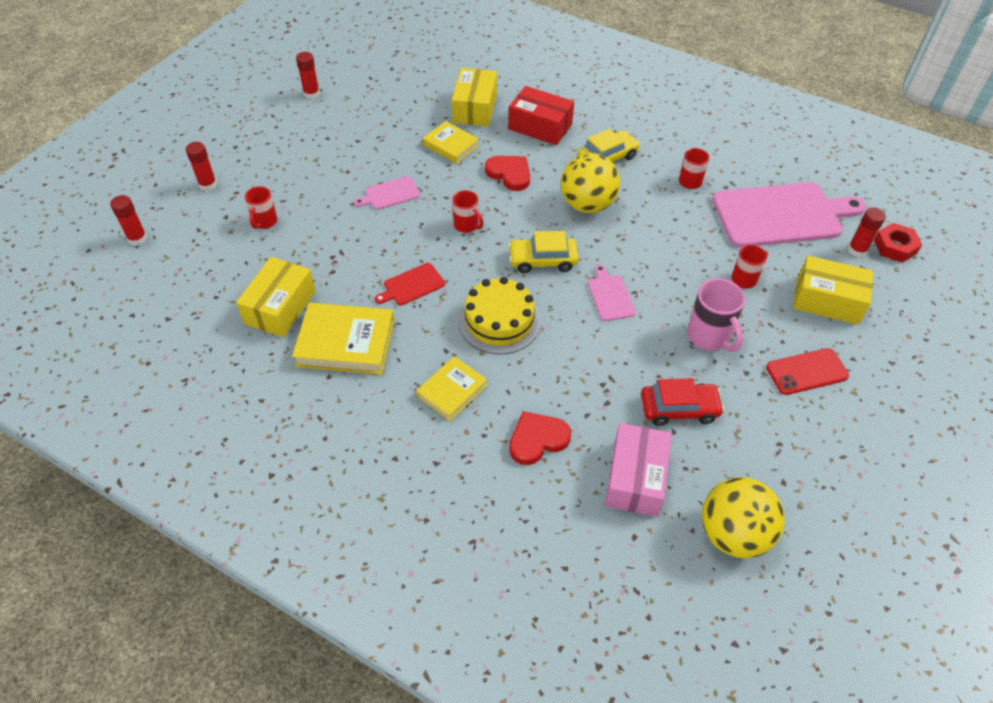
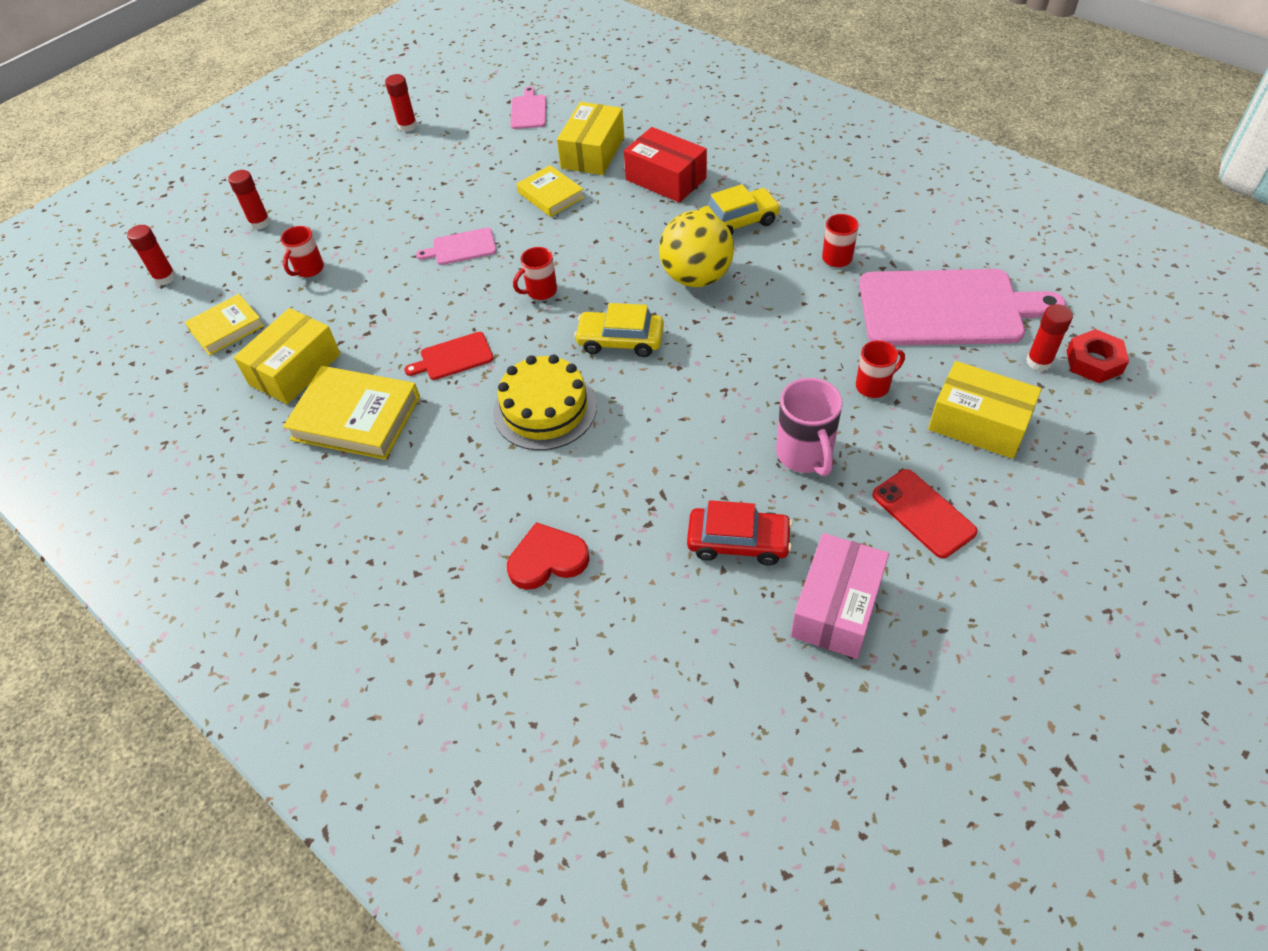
camera: 15 degrees right, 0 degrees up
(452, 391) = (462, 488): yellow book -> yellow book (226, 328)
(467, 225) = (540, 291): red mug -> red mug turned 90 degrees clockwise
(509, 174) = (611, 233): red heart -> none
(610, 296) = (691, 391): pink cutting board -> pink cutting board (528, 111)
(635, 478) = (656, 623): pink box -> pink box (837, 607)
(733, 534) = (762, 712): yellow ball -> none
(806, 372) = (923, 513): red phone -> red phone turned 60 degrees clockwise

